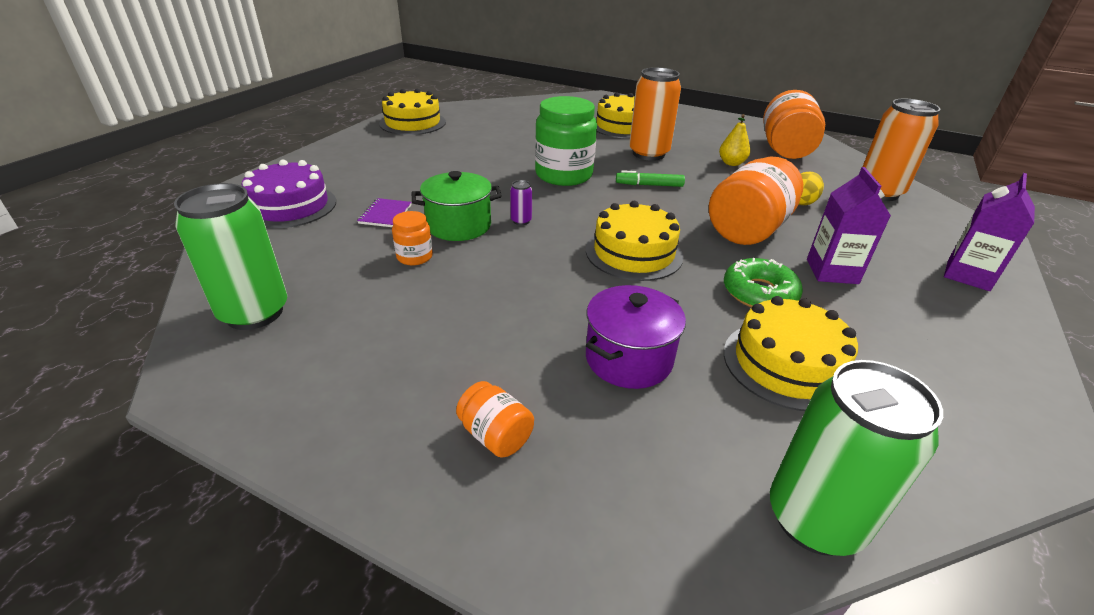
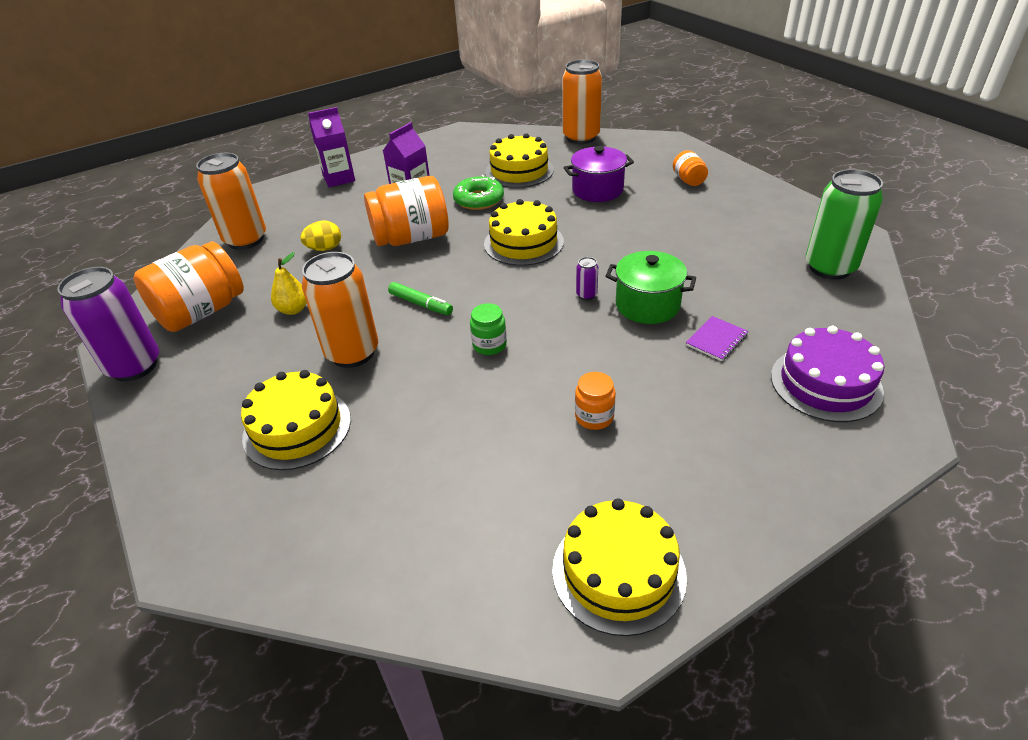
camera: 145 degrees left, 5 degrees up
(414, 257) = (700, 283): orange jar -> orange jar (594, 417)
(563, 175) = (489, 345): green jar -> green jar, size x0.48
(758, 126) = (134, 366): none -> purple can
(814, 519) = (581, 137): green can -> orange can

